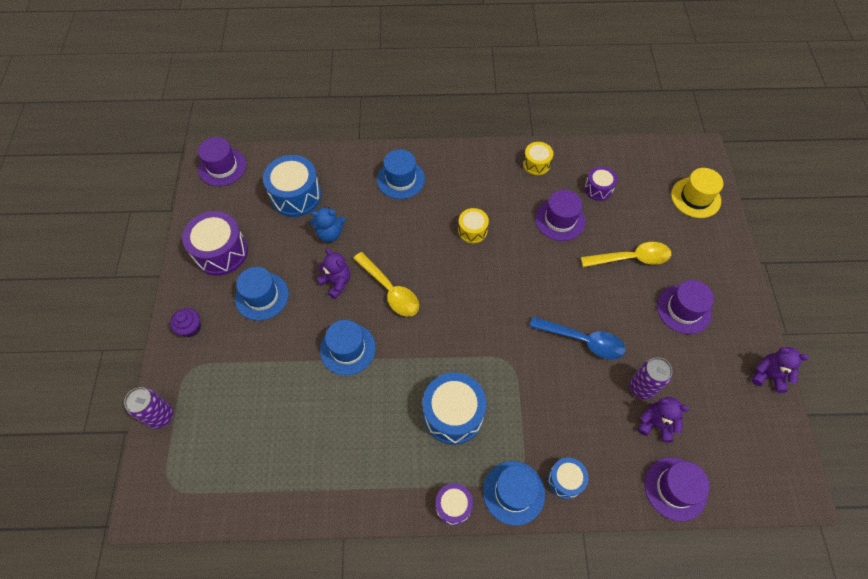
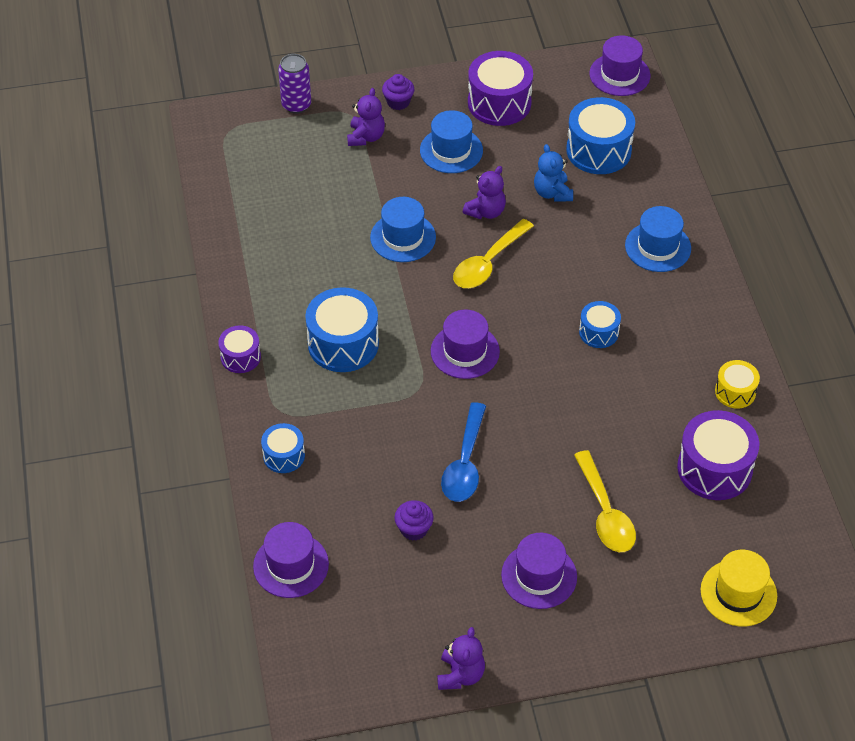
camera: 80 degrees right, 10 degrees down
(472, 231) = (598, 332): yellow drum -> blue drum
(513, 492) = (263, 409): blue hat -> none
(560, 220) = (645, 426): purple hat -> purple hat (465, 351)
(598, 189) = (714, 468): purple drum -> purple drum, size x1.78
(642, 387) = (414, 529): purple can -> purple cupcake
(656, 424) = (368, 544): purple teddy bear -> purple teddy bear (366, 137)

